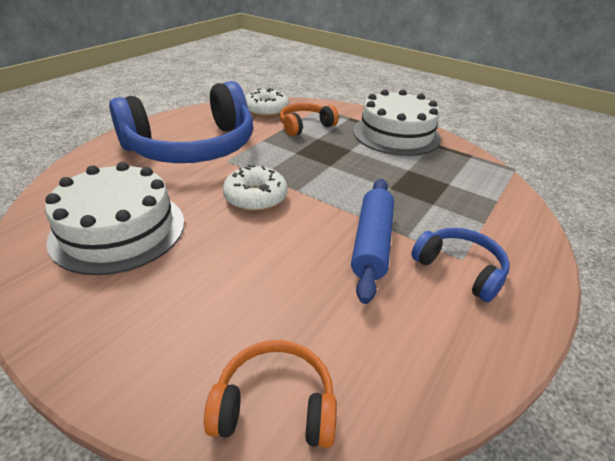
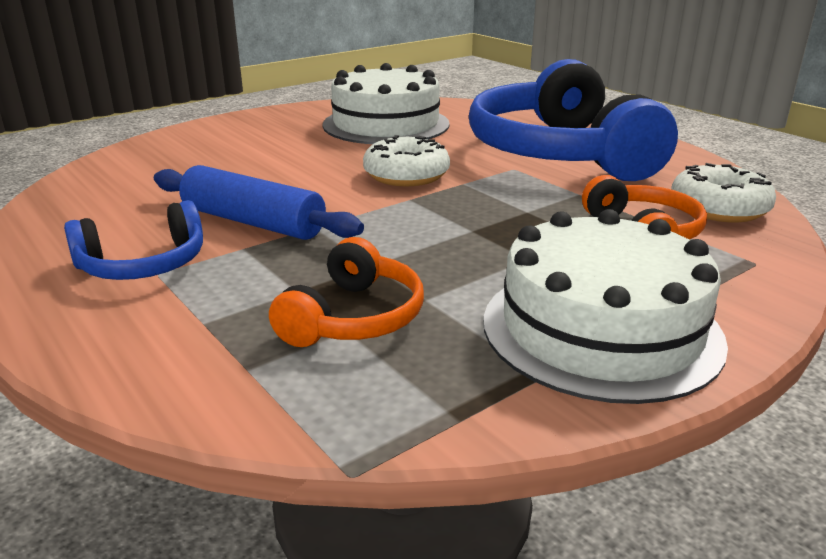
camera: 110 degrees right, 10 degrees down
(275, 404) = (129, 159): orange headphones -> orange headphones (354, 317)

